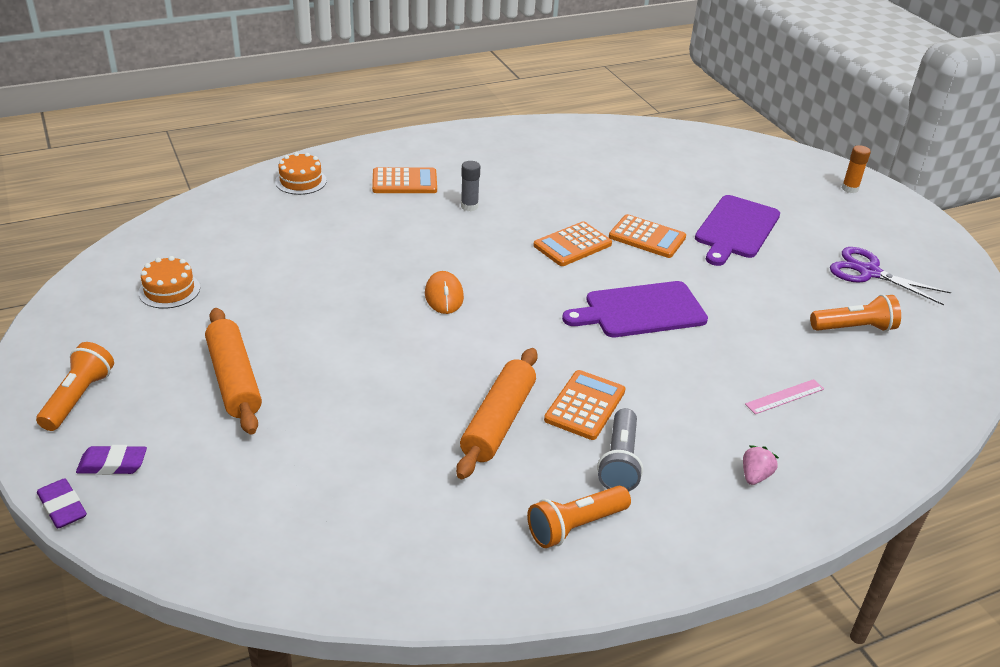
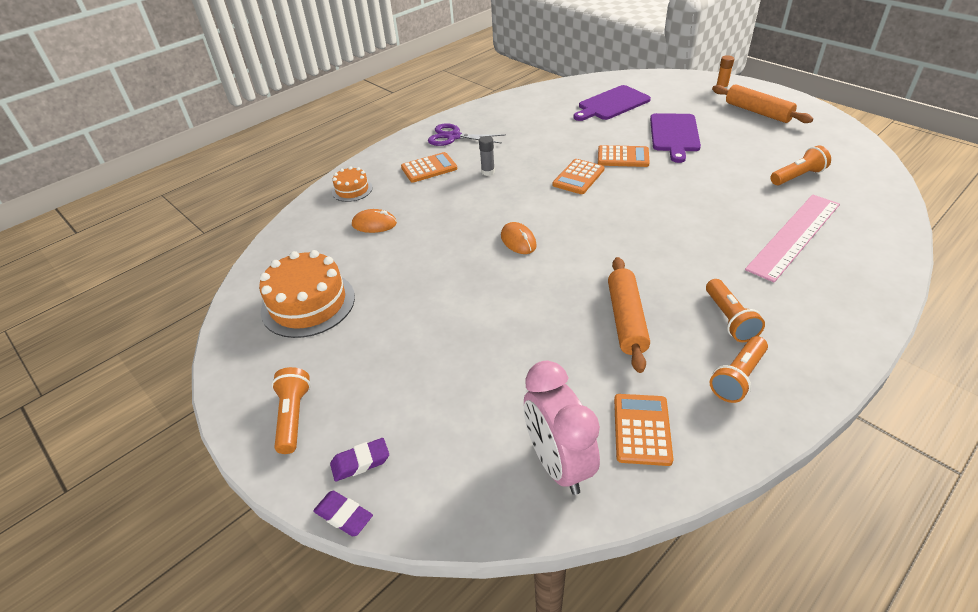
camera: 15 degrees left, 5 degrees up
(169, 290) = (308, 304): orange cake -> orange cake, size x1.86
(234, 380) = (409, 357): orange rolling pin -> orange rolling pin (757, 112)
(298, 227) = (374, 224): none -> orange mouse
(307, 539) = (558, 464): none -> pink clock
(585, 405) = (675, 287): orange calculator -> orange calculator (642, 429)
(619, 462) = (729, 319): grey flashlight -> orange flashlight
(640, 310) = (658, 208): purple cutting board -> purple cutting board (611, 104)
(755, 476) = (821, 297): pink strawberry -> none
(785, 397) = (794, 236): pink ruler -> pink ruler, size x2.42
(869, 272) = (776, 138): purple scissors -> purple scissors (453, 137)

